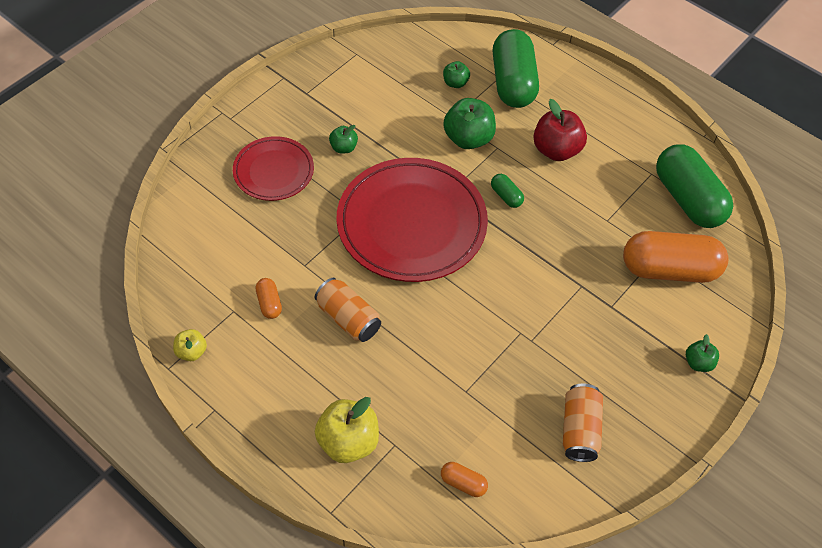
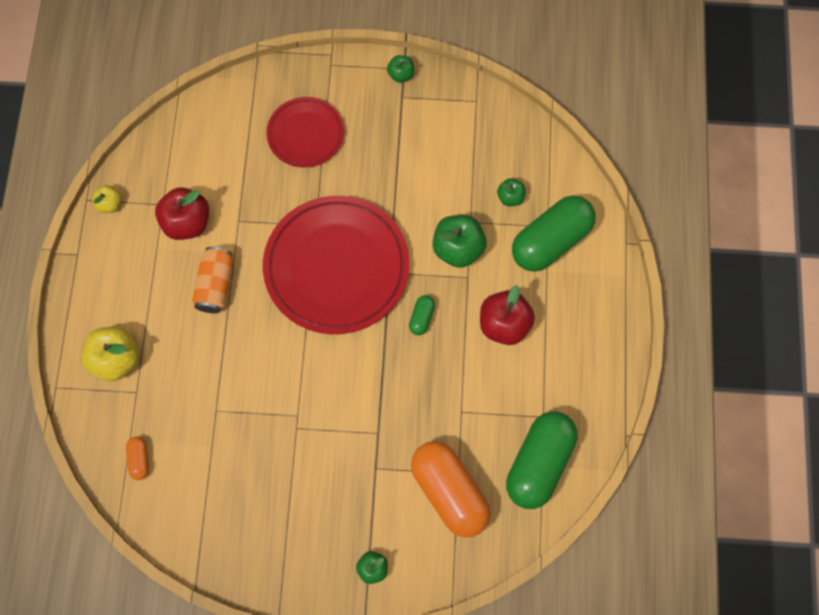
camera: 55 degrees right, 15 degrees up
(269, 303) = (187, 222): orange capsule -> red apple
(343, 148) = (370, 165): green apple -> green apple (401, 74)
(579, 429) = (243, 514): orange can -> none

